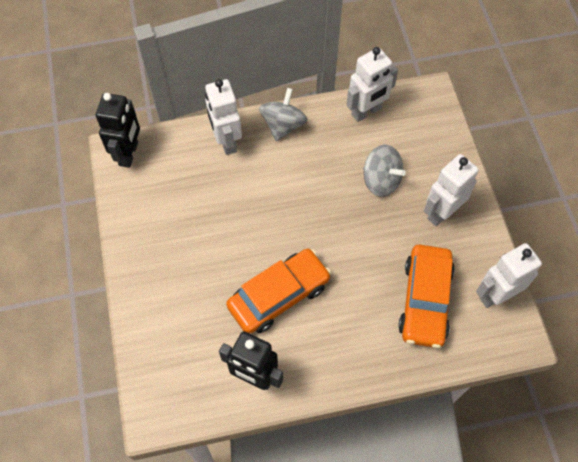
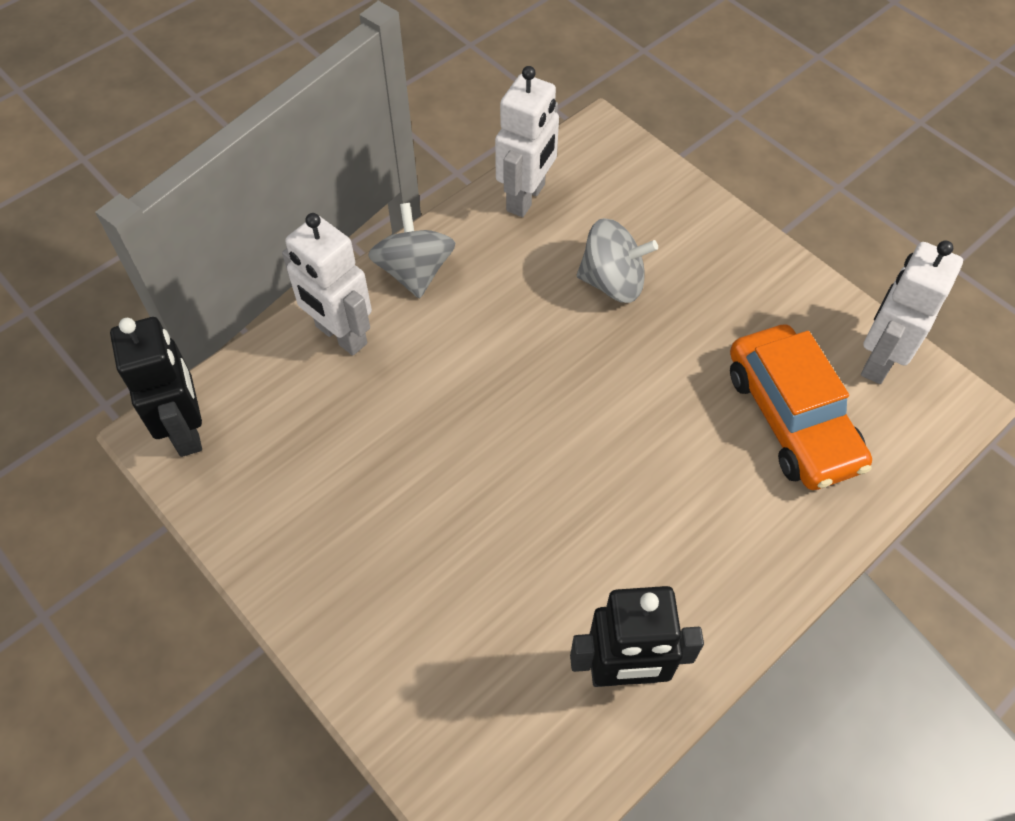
camera: 30 degrees left, 5 degrees down
(279, 296) = (577, 525): orange car -> none
(441, 212) = (727, 285): white robot -> none

